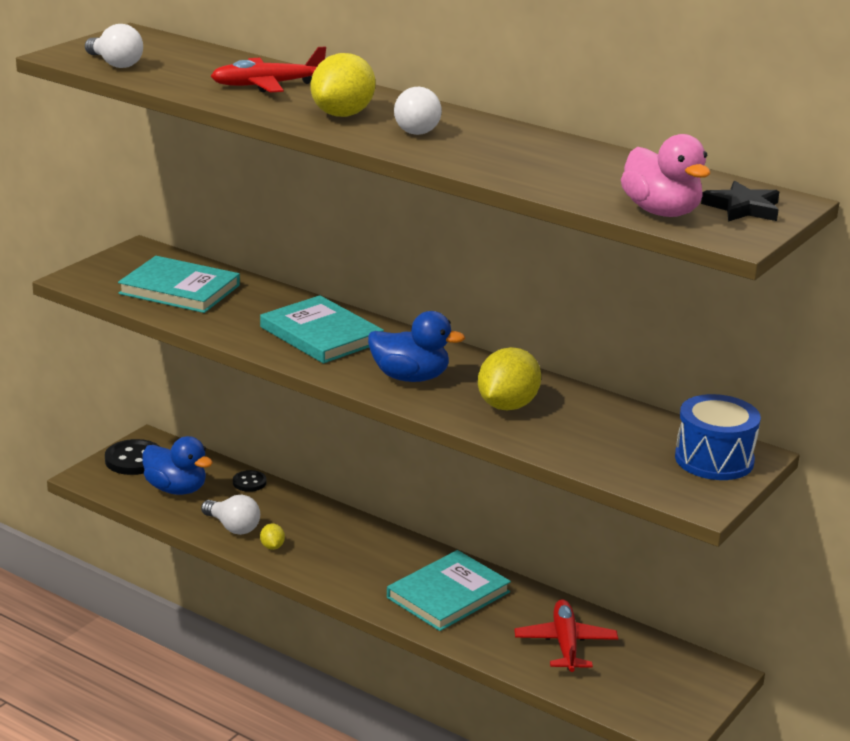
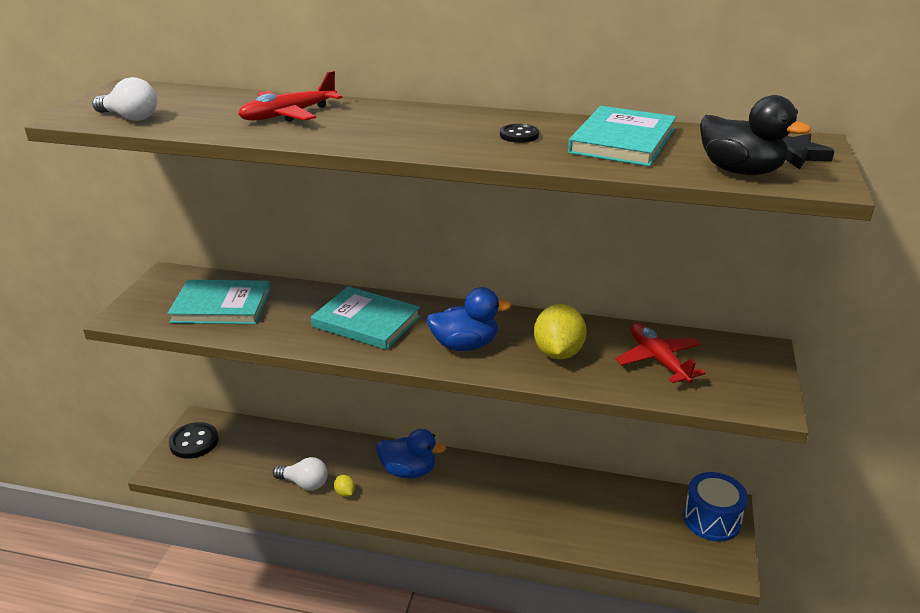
camera: 20 degrees left, 5 degrees up
(176, 489) = (241, 460): blue duck -> blue duck (408, 471)
(249, 482) = (297, 437): black button -> black button (519, 135)
(342, 114) = (380, 130): yellow lemon -> none
(418, 129) = (457, 132): white light bulb -> none
(448, 595) = (500, 496): turquoise book -> turquoise book (622, 141)
(565, 644) = (609, 515): red plane -> red plane (658, 360)
(661, 212) = (740, 171): pink duck -> black duck
(714, 460) = (743, 362): blue drum -> blue drum (711, 519)

